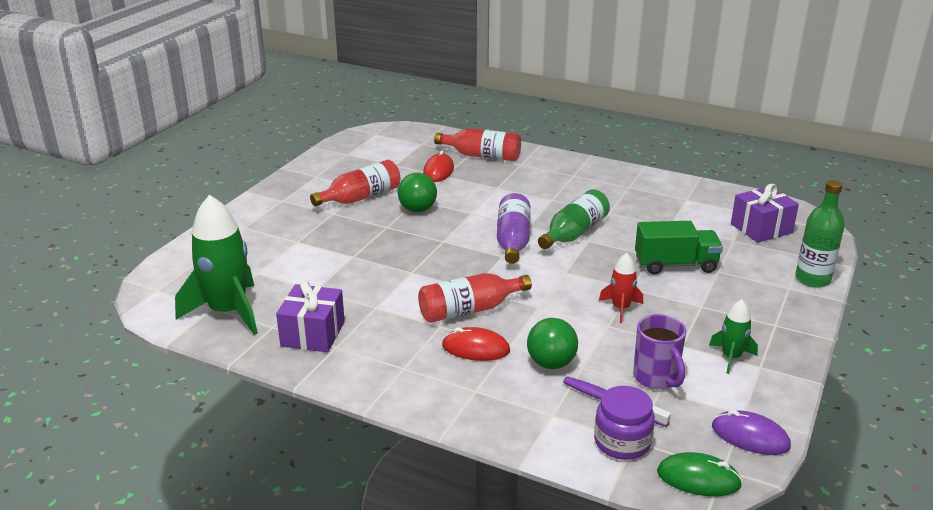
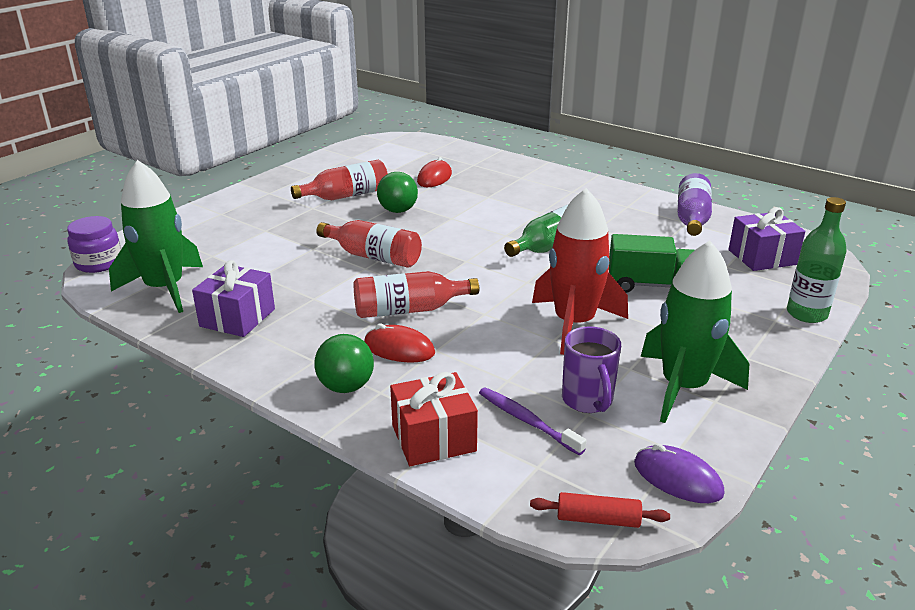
camera: 10 degrees right, 0 degrees up
(482, 156) = (484, 167): red bottle -> red bottle (373, 256)
(513, 241) = (483, 247): purple bottle -> purple bottle (692, 218)
(539, 427) = (433, 438): none -> red gift
(551, 363) = (474, 372): green ball -> green ball (346, 387)
(621, 308) = (574, 324): red rocket -> red rocket, size x2.01
(622, 442) = (522, 466): purple jar -> purple jar (99, 263)
(698, 478) = (598, 519): green mouse -> red rolling pin
(731, 357) = (683, 387): green rocket -> green rocket, size x2.01

